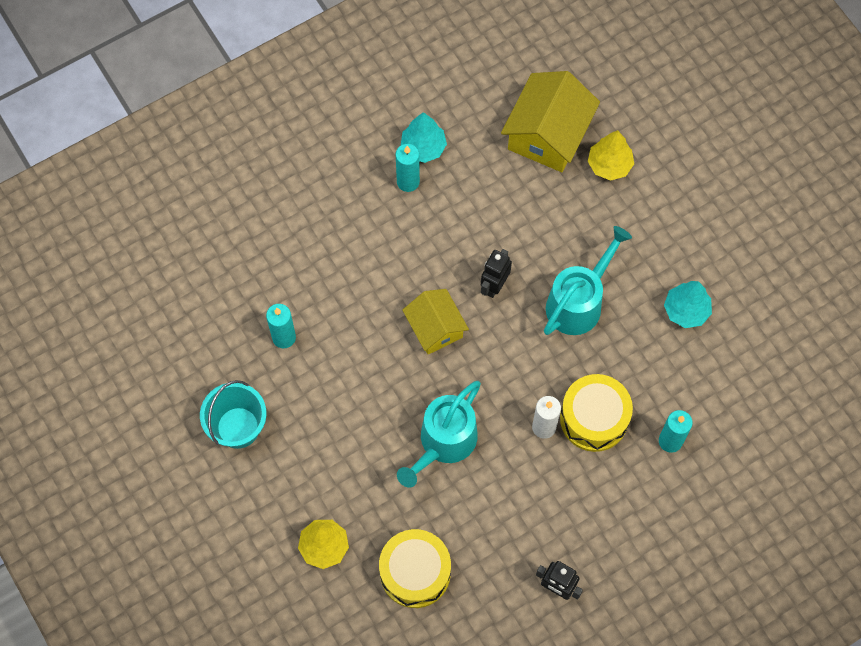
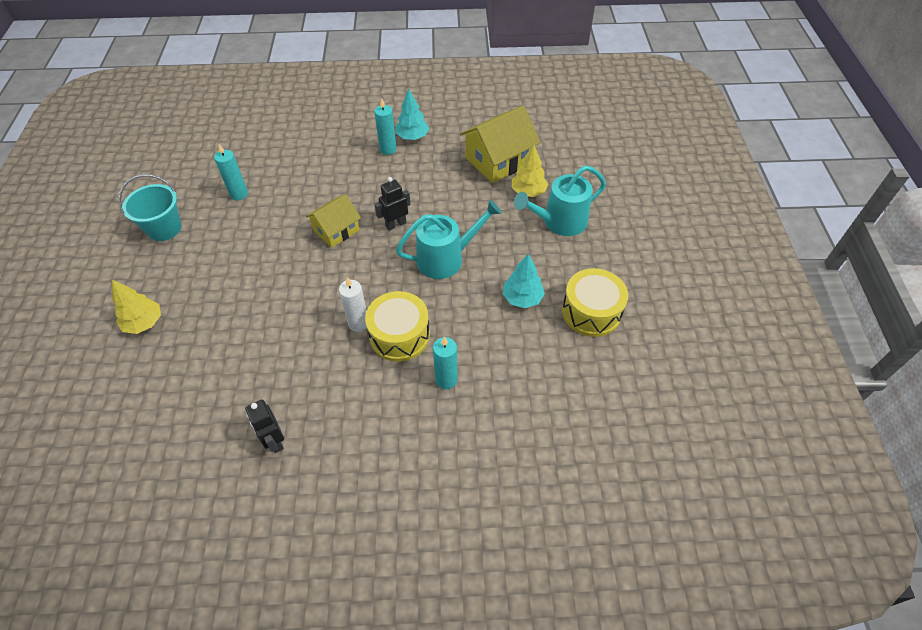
camera: 30 degrees right, 15 degrees down
(415, 572) = (185, 372): yellow drum -> yellow drum (591, 312)
(435, 328) = (336, 230): yellow house -> yellow house turned 45 degrees clockwise
(444, 442) = (281, 299): turquoise watering can -> turquoise watering can (560, 222)

